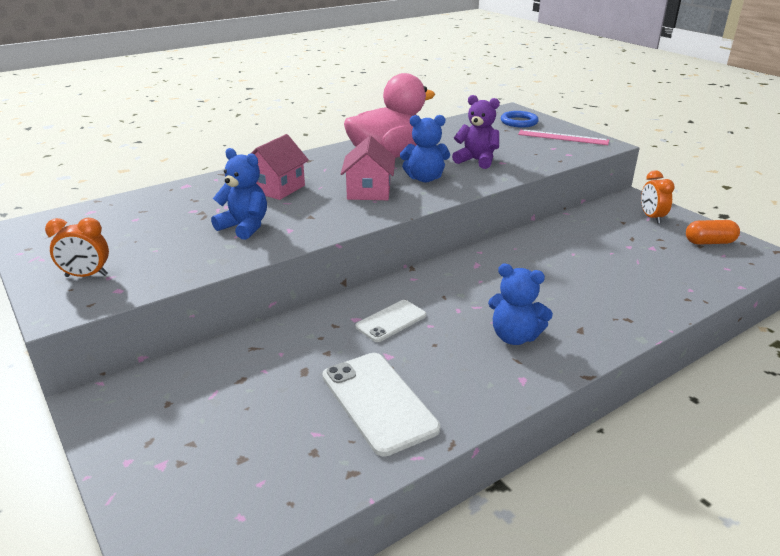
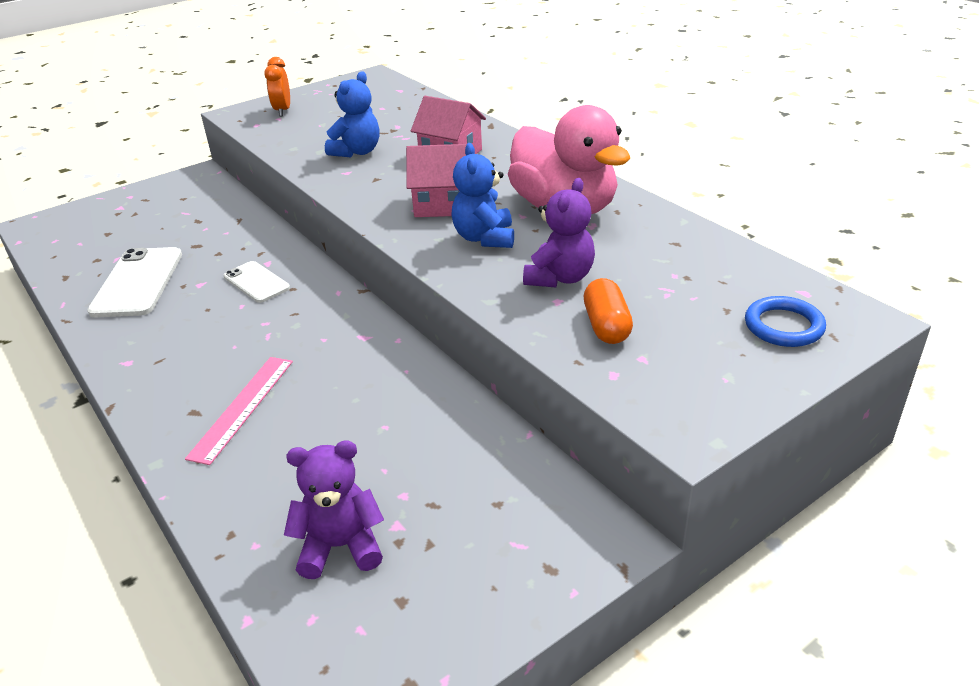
camera: 90 degrees right, 5 degrees up
(378, 402) = (137, 282): white phone -> white phone turned 60 degrees counterclockwise
(514, 336) = (200, 360): blue teddy bear -> none
(563, 137) = (709, 375): pink ruler -> pink ruler (242, 407)
(651, 217) = (519, 550): orange clock -> none
(676, 263) = (340, 546): none -> purple teddy bear
(709, 242) = (412, 620): orange capsule -> orange capsule (606, 326)

